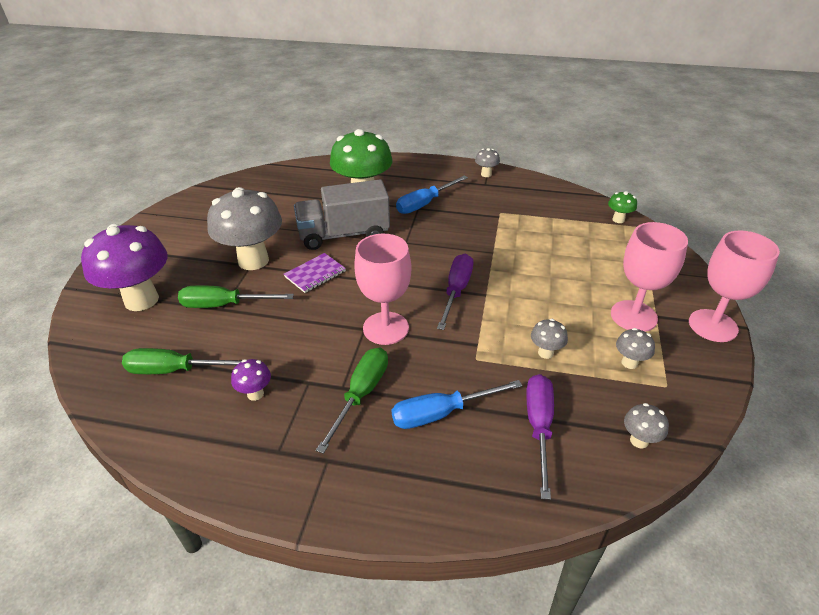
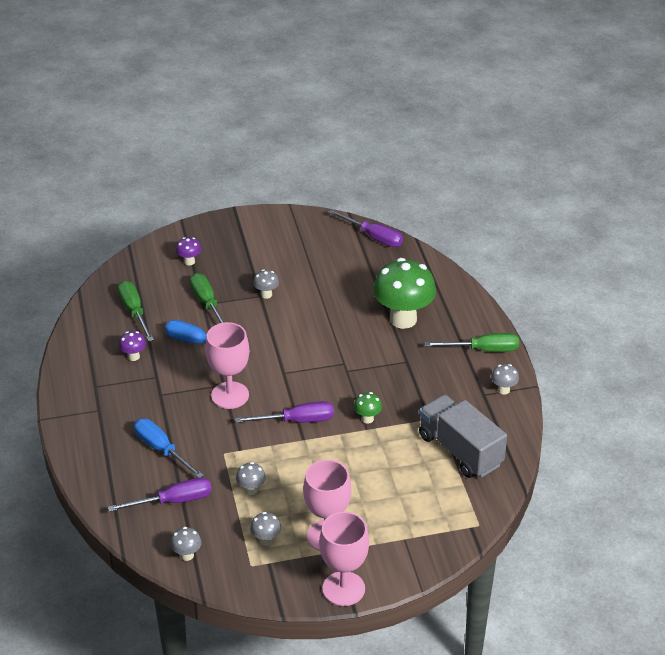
camera: 65 degrees right, 0 degrees up
(141, 300) = (189, 261): purple mushroom -> purple mushroom, size x0.43
(242, 181) = (374, 237): none -> purple screwdriver
(253, 260) = (266, 294): grey mushroom -> grey mushroom, size x0.43
(315, 274) = (270, 334): purple notebook -> none
(344, 234) = (333, 330): grey truck -> grey truck (460, 450)
(361, 394) = (158, 405): green screwdriver -> green screwdriver (483, 350)
(425, 204) = (416, 363): blue screwdriver -> blue screwdriver (198, 343)
(618, 219) = (481, 505): green mushroom -> green mushroom (367, 419)

